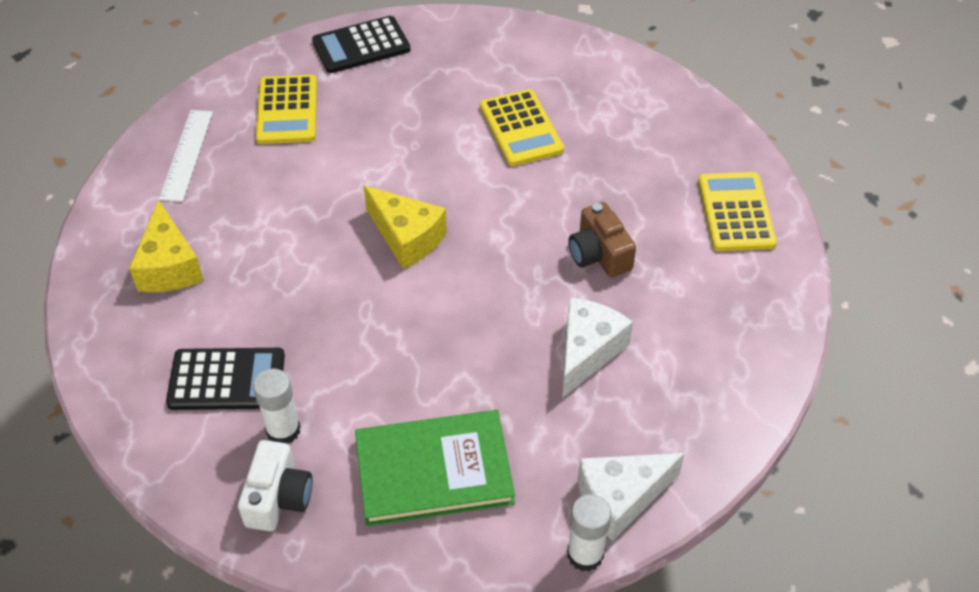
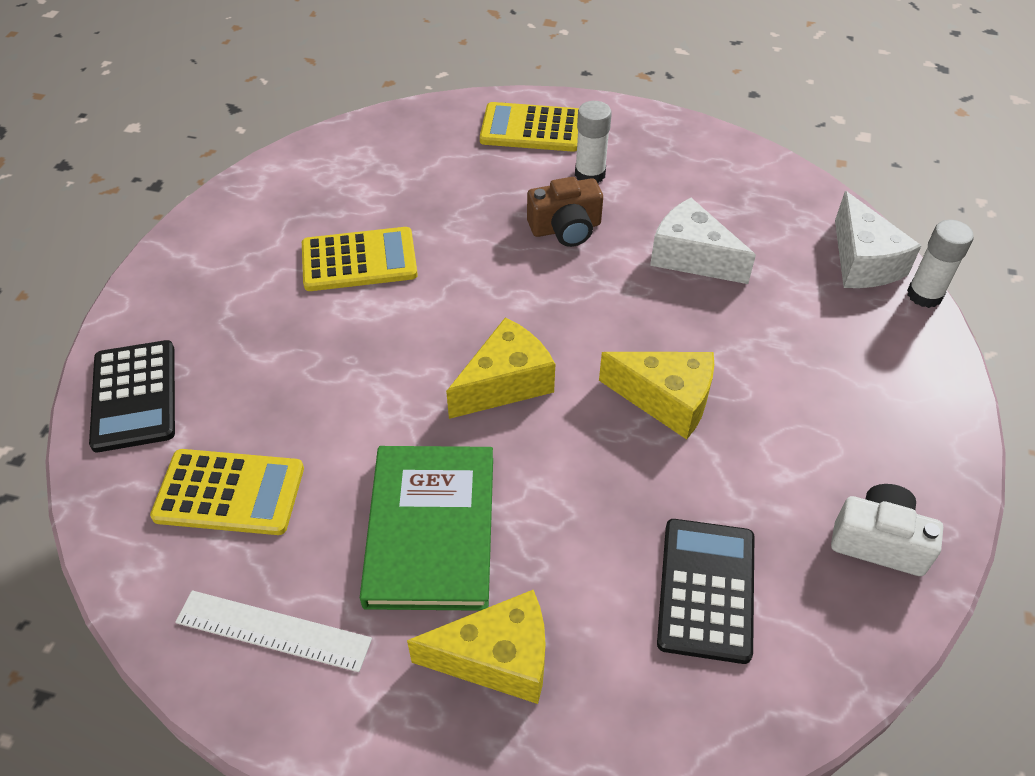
camera: 80 degrees left, 0 degrees up
(283, 430) = (785, 531): white glue stick -> white glue stick (590, 174)
(406, 343) = (666, 400): none -> yellow cheese
(434, 471) = (837, 395): green book -> green book (431, 530)

